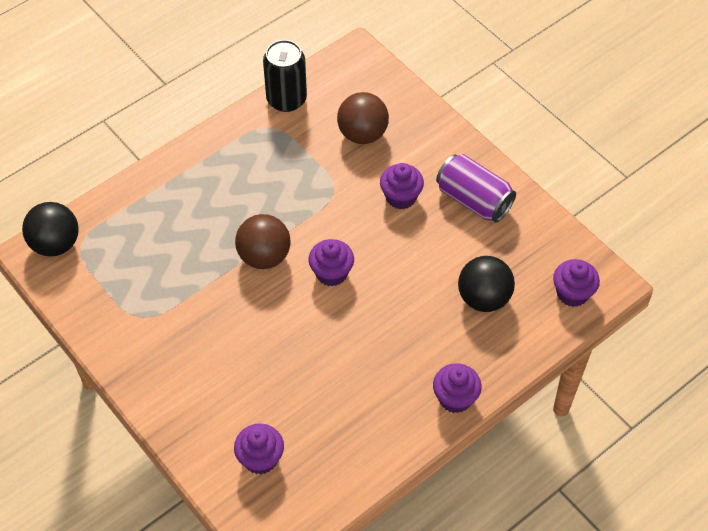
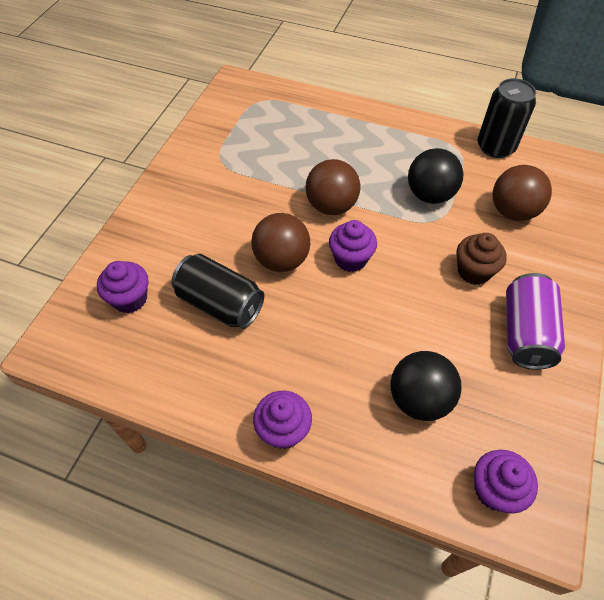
camera: 60 degrees right, 0 degrees up
(55, 244) = (250, 89): black ball -> black ball (430, 195)
(298, 324) = (281, 260): none -> brown ball
(312, 390) = (220, 304): none -> black can
(401, 197) = (474, 271): purple cupcake -> brown cupcake

